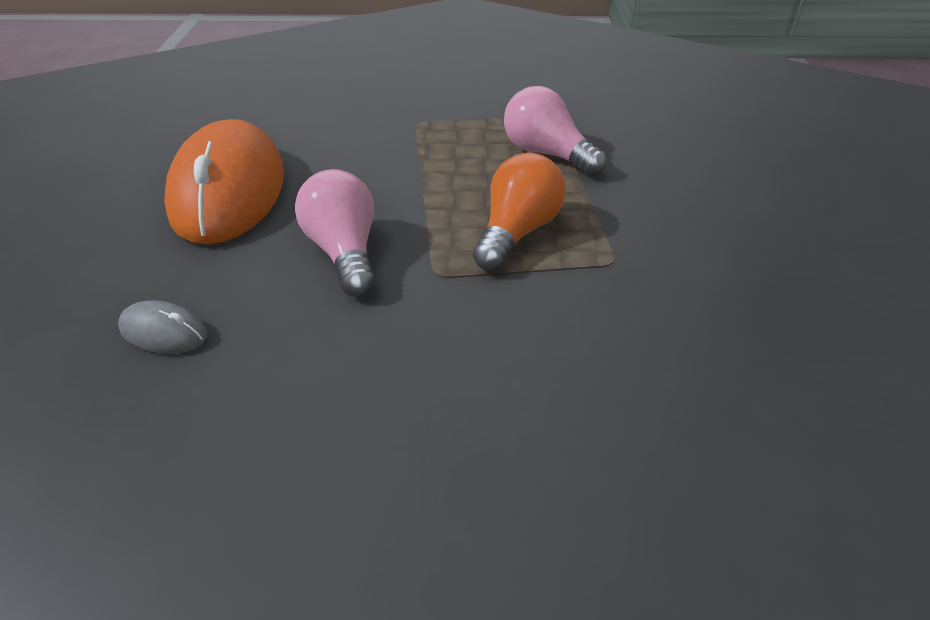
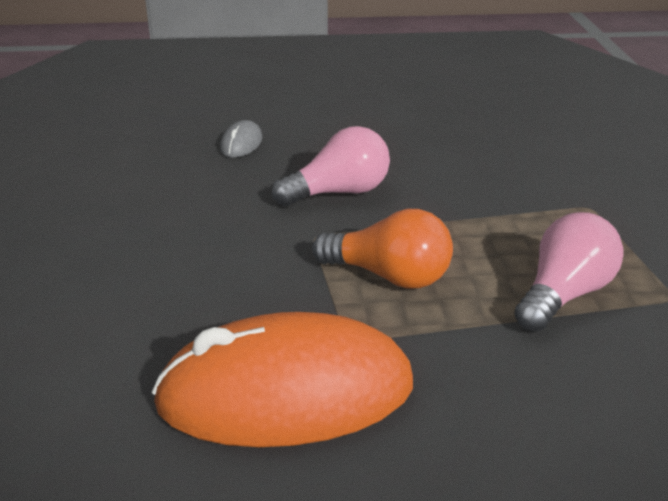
camera: 85 degrees right, 10 degrees down
(229, 191) = (414, 136): orange mouse -> orange mouse (286, 394)

